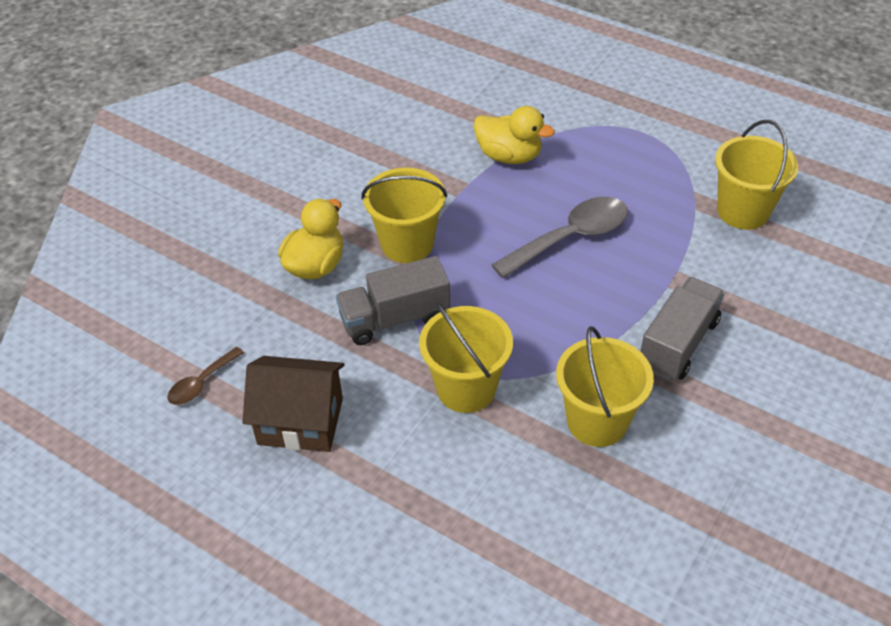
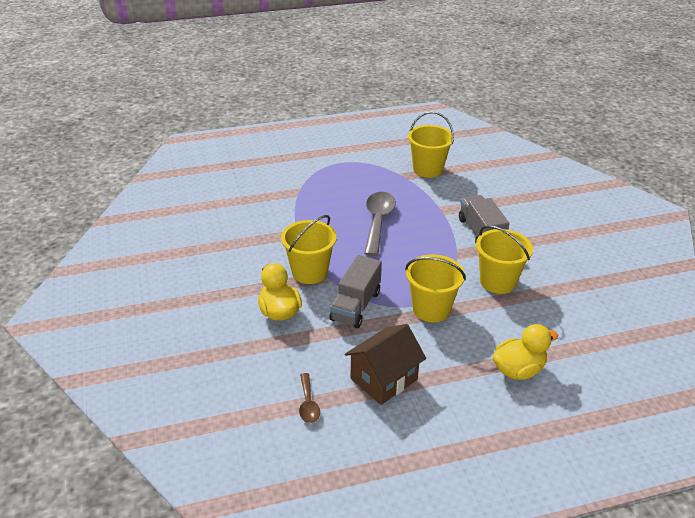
camera: 50 degrees left, 10 degrees down
(509, 156) = (297, 206): yellow duck -> yellow duck (518, 370)

